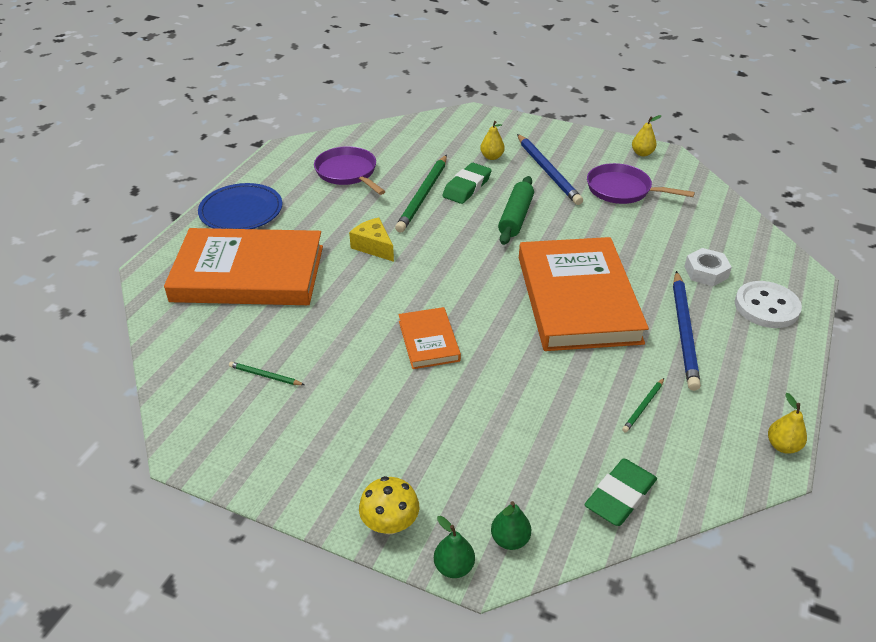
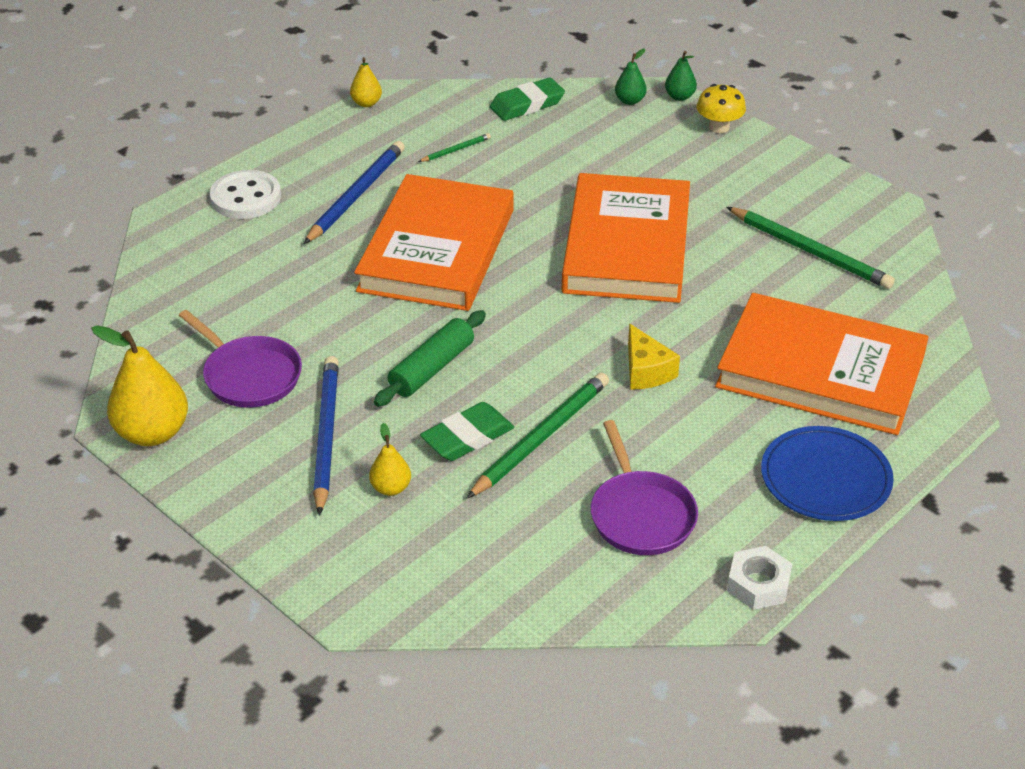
camera: 160 degrees left, 0 degrees up
(265, 376) = (810, 251): green pencil -> green pencil, size x2.14
(429, 341) = (626, 245): orange book -> orange book, size x2.13
(642, 153) = (152, 433): yellow pear -> yellow pear, size x1.94
(706, 272) = (266, 244): white nut -> white nut (758, 584)

